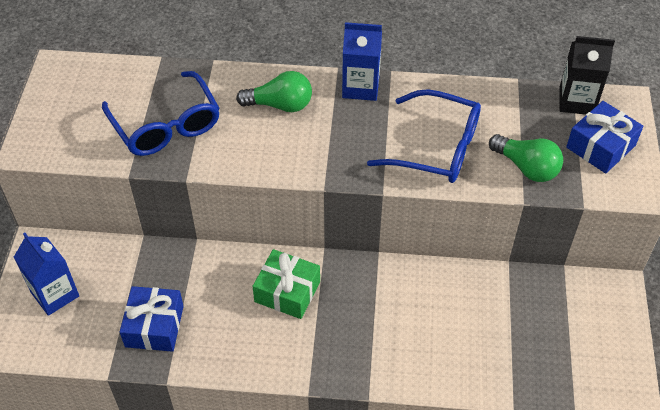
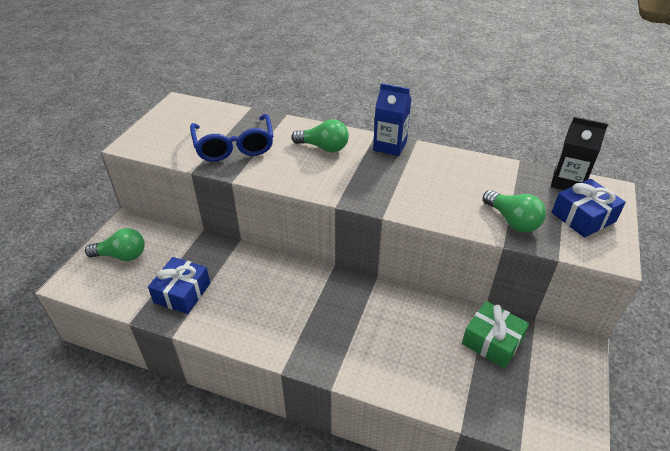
camera: 15 degrees right, 10 degrees down
(55, 294) = (122, 255): blue carton -> green light bulb
(287, 291) = (294, 289): green gift -> green gift (492, 341)
(437, 148) = (438, 194): blue glasses -> none

